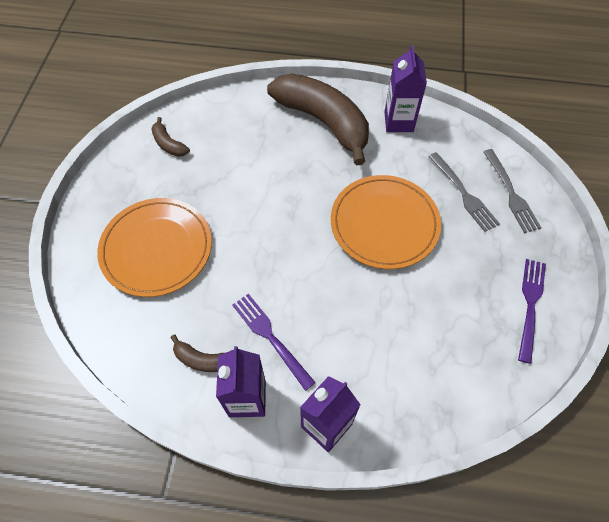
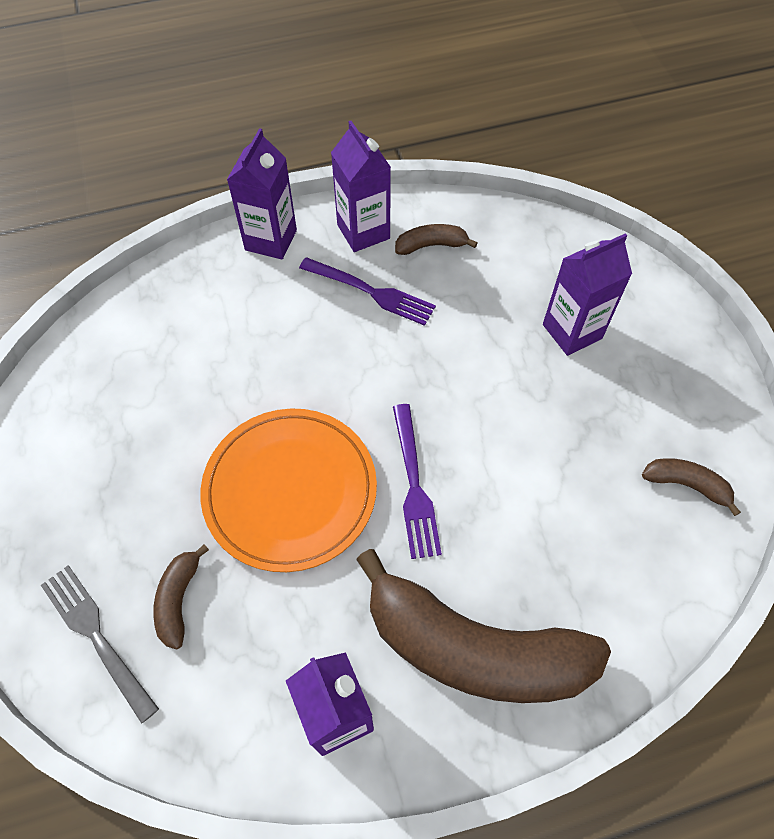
camera: 155 degrees right, 0 degrees up
(156, 248) = (572, 331): orange plate -> purple carton
(463, 193) = (179, 599): grey fork -> brown banana
(530, 305) = (54, 453): purple fork -> purple fork (414, 485)

